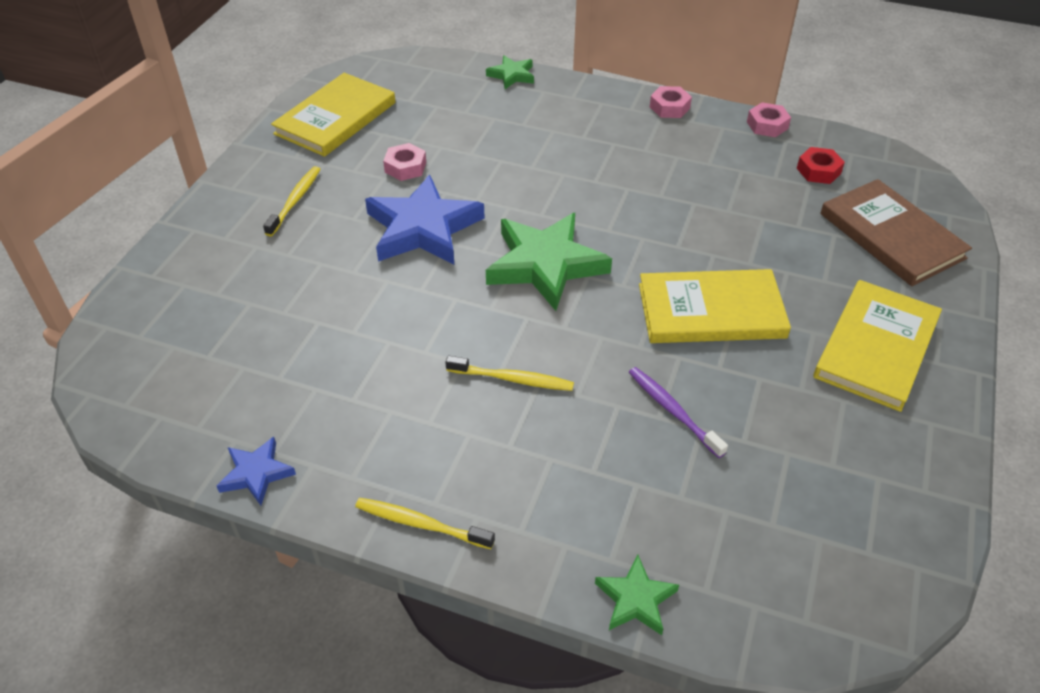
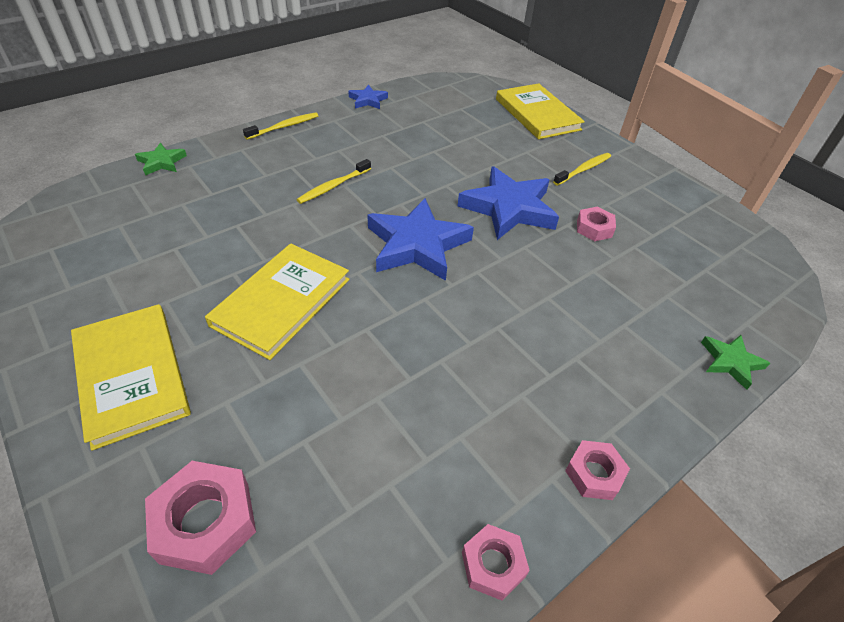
camera: 120 degrees right, 0 degrees up
(295, 201) = (583, 170): yellow toothbrush -> yellow toothbrush turned 90 degrees counterclockwise
(335, 118) = (690, 220): yellow book -> yellow book (537, 114)
(545, 264) = (417, 245): green star -> blue star
(673, 411) = (232, 232): purple toothbrush -> none
(818, 171) = (363, 545): red nut -> none
(891, 236) = (205, 522): brown book -> pink nut

